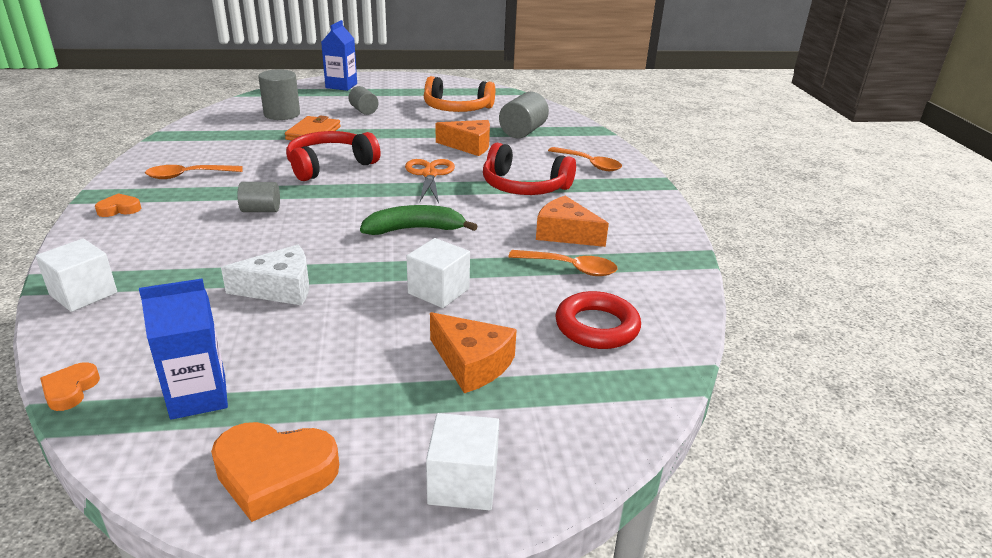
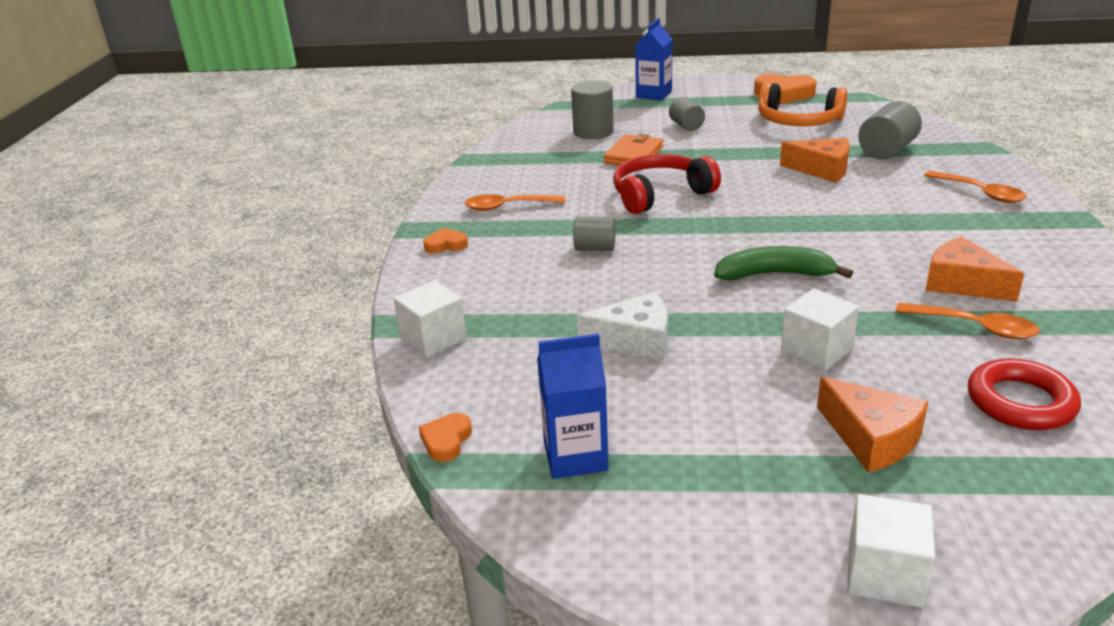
camera: 15 degrees right, 0 degrees up
(274, 473) = (673, 545): orange heart -> orange heart (783, 94)
(429, 174) = (780, 206): orange scissors -> none
(524, 186) = (899, 222): red headphones -> none

